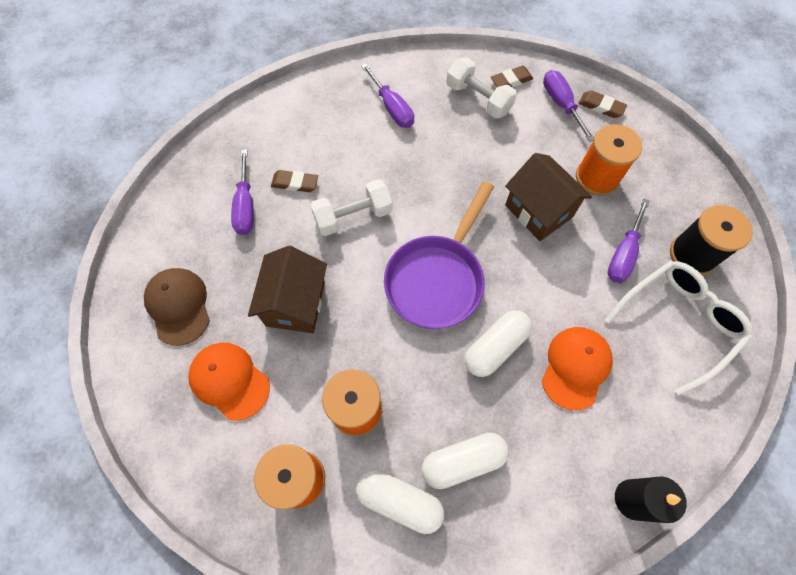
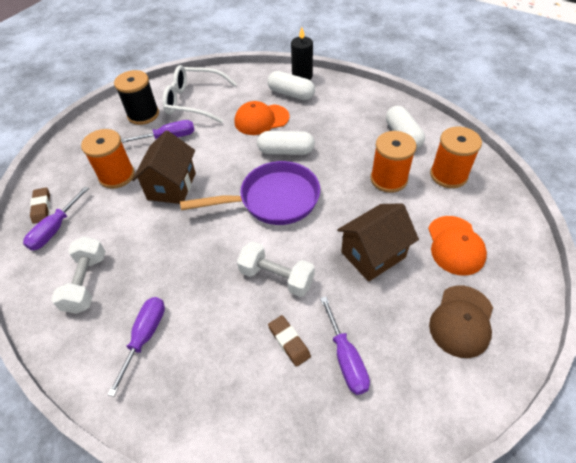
camera: 130 degrees left, 15 degrees down
(245, 206) = (346, 358): purple screwdriver -> purple screwdriver turned 120 degrees clockwise
(463, 461) = (357, 128): white capsule -> white capsule (291, 94)
(511, 80) = (47, 275): brown eraser -> none

